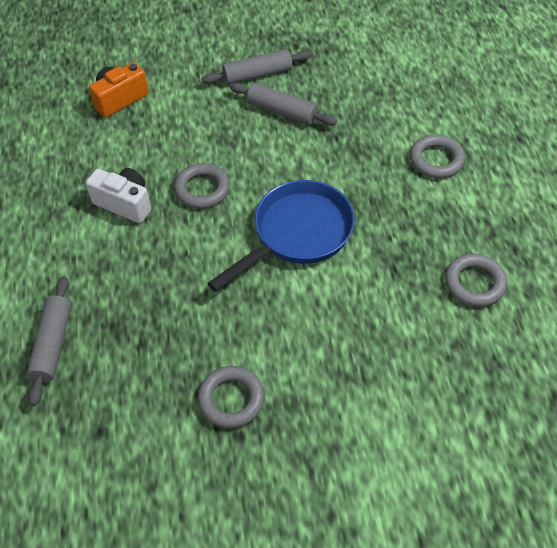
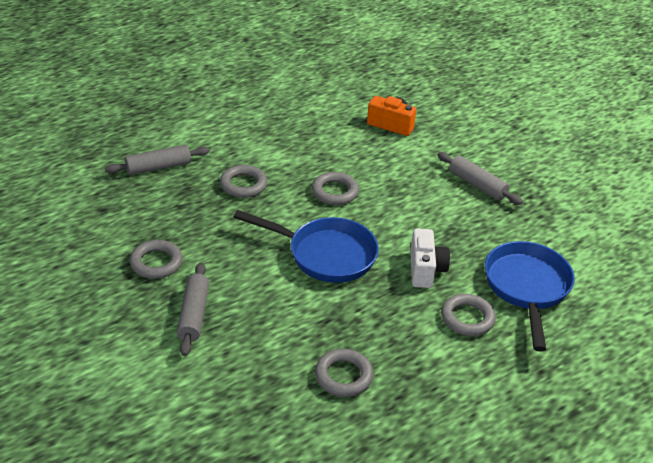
camera: 60 degrees right, 15 degrees down
(124, 203) = (295, 159): white camera -> white camera (425, 270)
(140, 267) = (243, 185): none -> grey ring
(282, 111) = (448, 210): grey rolling pin -> grey rolling pin (194, 315)
(416, 102) = (527, 288): none -> blue pan

